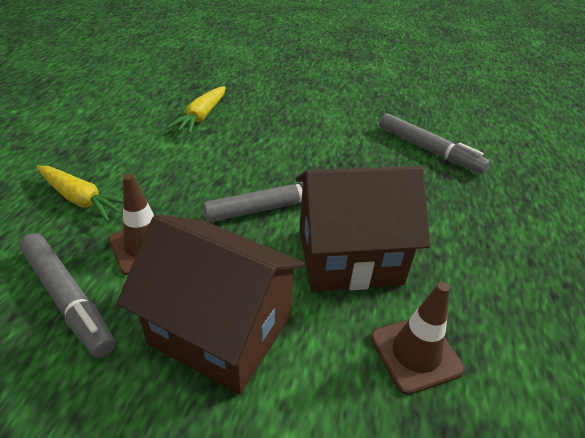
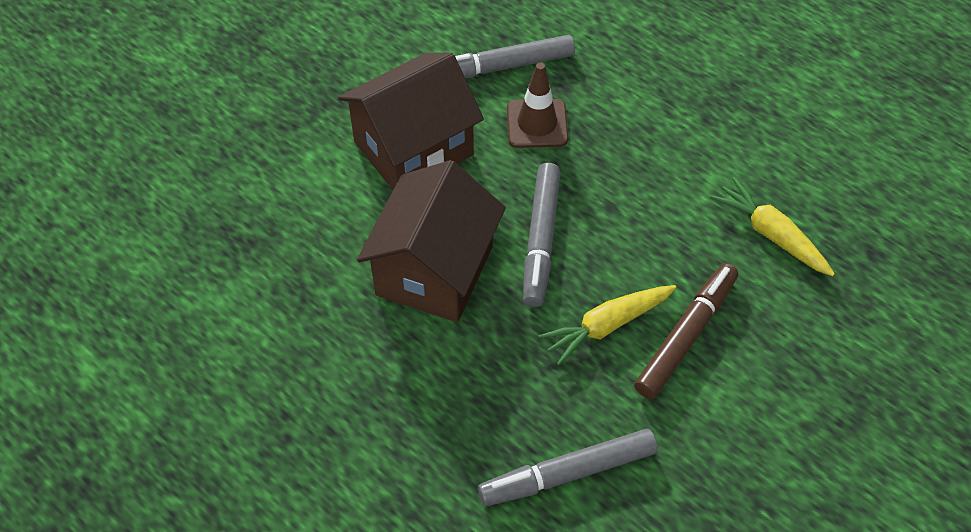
camera: 120 degrees right, 15 degrees up
(81, 199) = (633, 90): yellow carrot -> yellow carrot (607, 326)
(301, 131) = (685, 335): none -> brown marker
(415, 353) = (311, 261): brown traffic cone -> none

